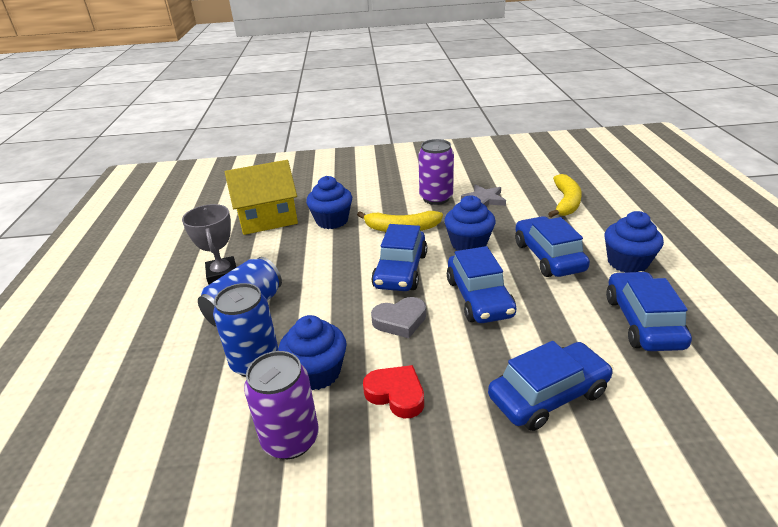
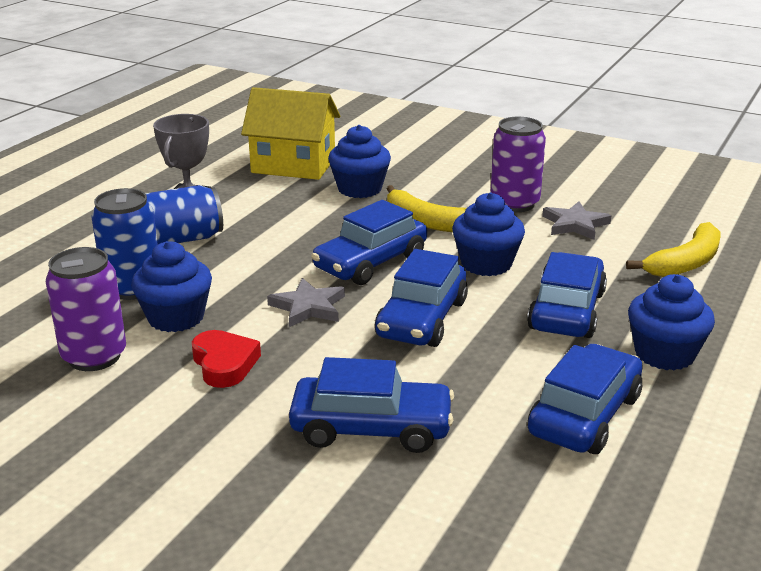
camera: 30 degrees right, 5 degrees down
(400, 321) = (308, 307): grey heart -> grey star

